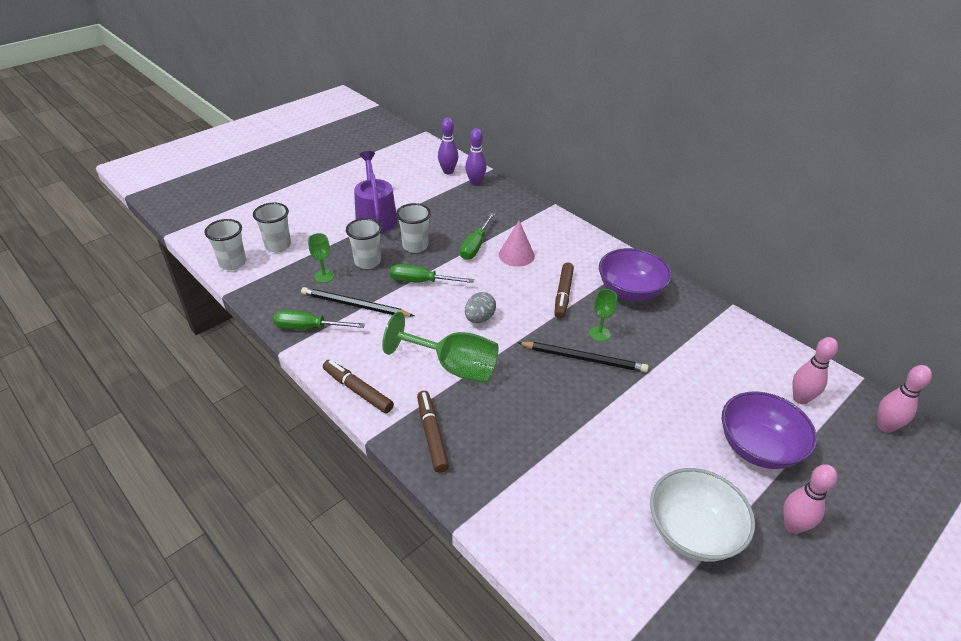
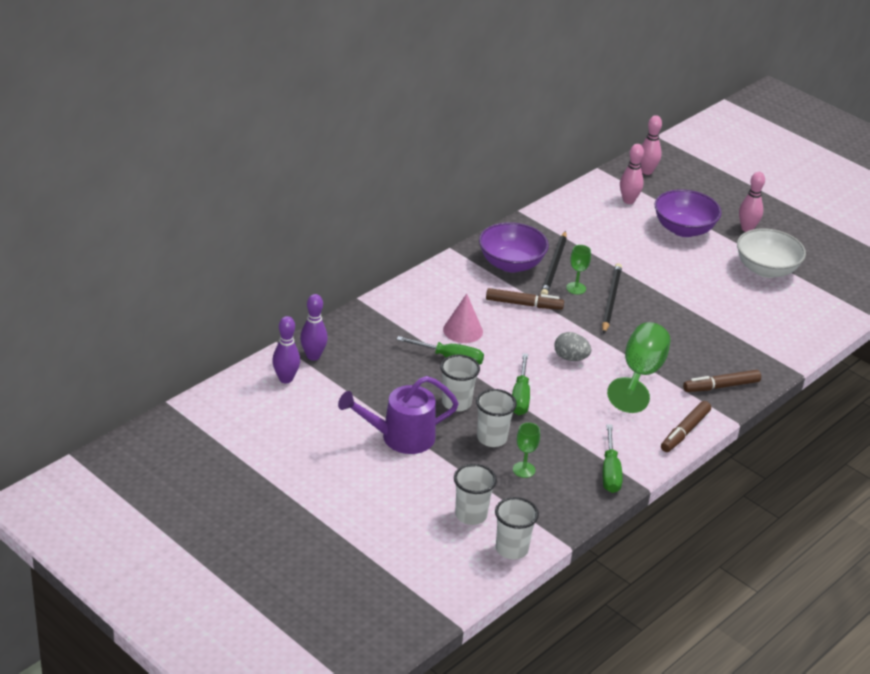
camera: 95 degrees left, 5 degrees down
(354, 305) = (568, 442): black pencil -> black pencil (554, 266)

